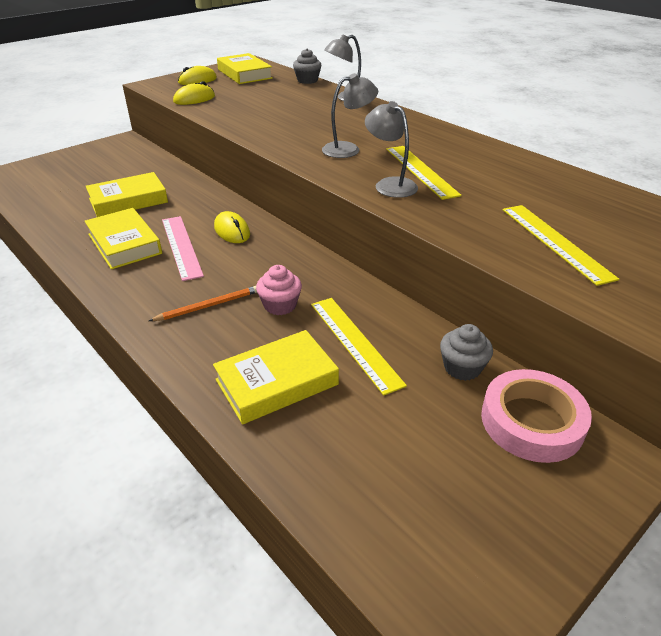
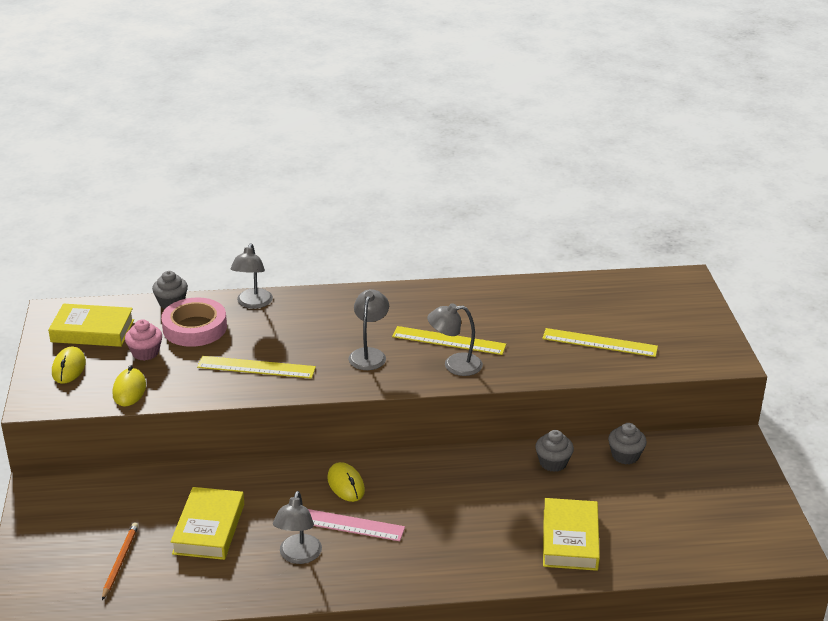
camera: 55 degrees left, 5 degrees down
(124, 244) = (298, 556): yellow book -> grey lamp
(208, 306) = (450, 539): orange pencil -> orange pencil (120, 561)
(232, 231) = (346, 485): yellow mouse -> yellow mouse turned 60 degrees clockwise
(280, 305) = (485, 503): pink cupcake -> pink cupcake (145, 353)
(354, 342) = (560, 487): yellow ruler -> yellow ruler (256, 367)
(387, 322) = (553, 463): none -> grey cupcake
(532, 421) = (689, 455): pink tape -> pink tape (195, 328)

